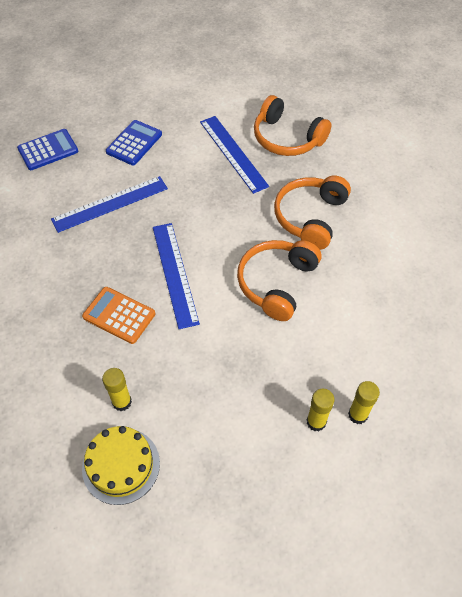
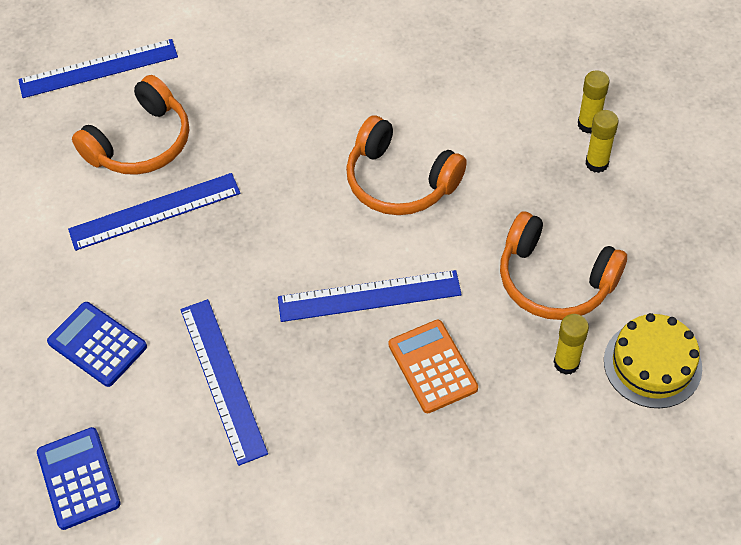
camera: 80 degrees left, 0 degrees up
(119, 315) = (432, 366): orange calculator -> orange calculator turned 120 degrees clockwise
(310, 217) = (296, 133): orange headphones -> orange headphones (555, 280)
(345, 108) = (98, 69): none -> blue ruler

